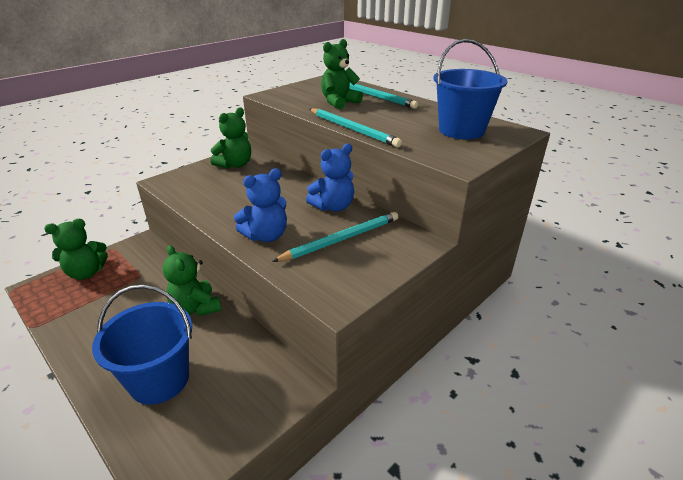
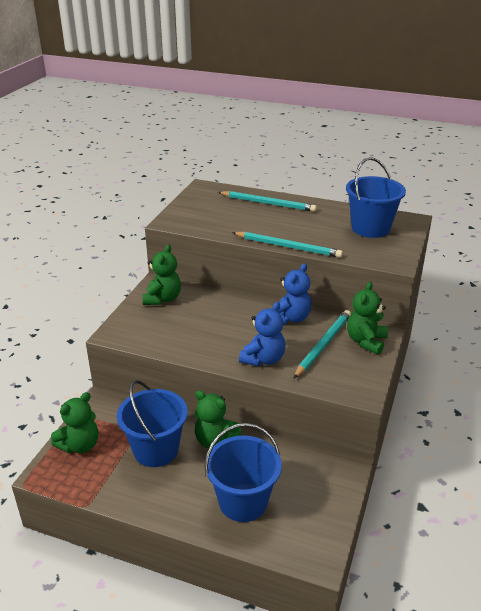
camera: 25 degrees left, 0 degrees up
(138, 298) = (156, 450): none -> blue bucket
(339, 102) = (244, 217): green teddy bear -> green teddy bear (366, 341)

